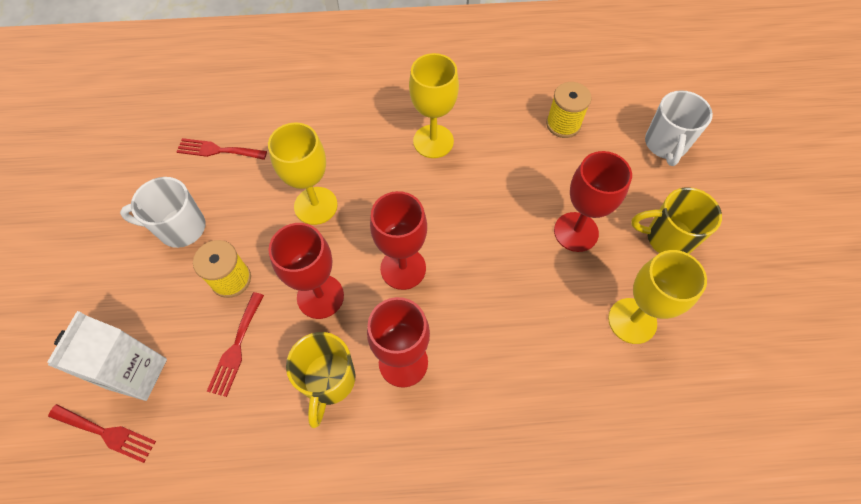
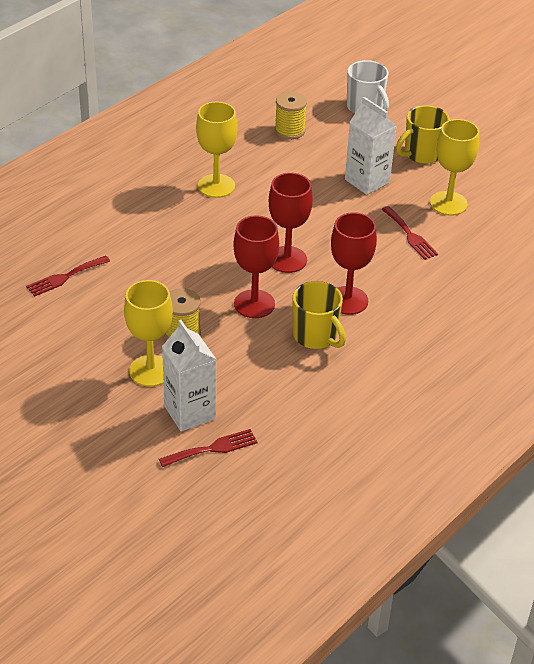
camera: 45 degrees left, 20 degrees down
(180, 228) = (104, 331): white mug -> none
(236, 348) = (236, 360): red fork -> red fork (410, 235)
(316, 206) = (184, 264): yellow goblet -> yellow goblet (151, 371)
(576, 232) = (367, 181): red goblet -> white carton

